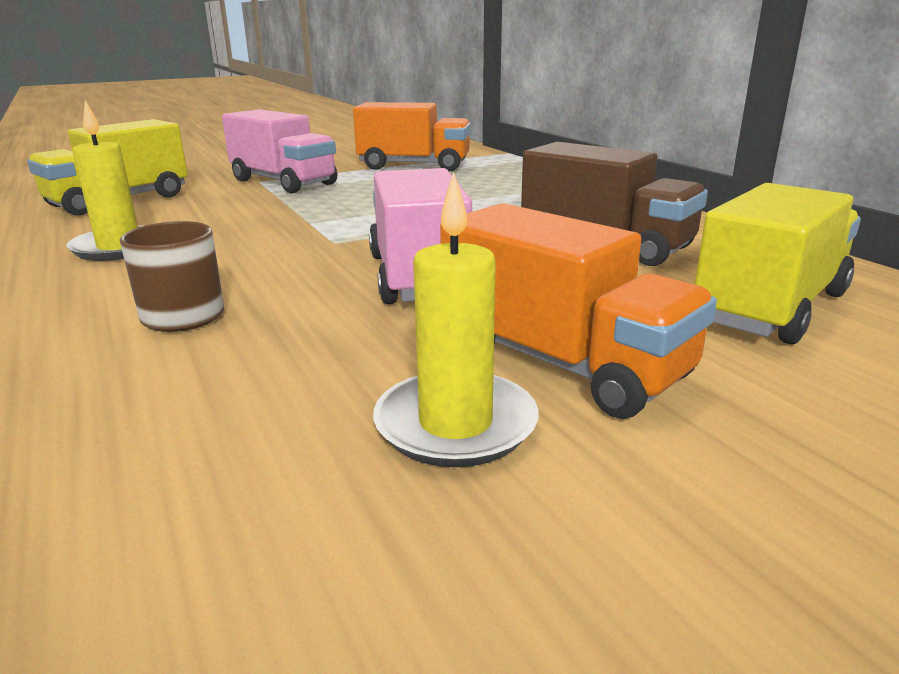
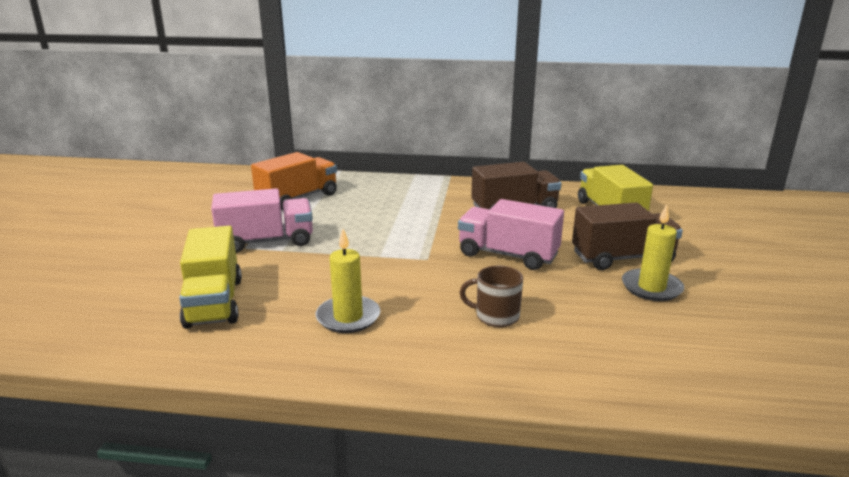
camera: 55 degrees left, 0 degrees up
(562, 363) = (622, 258): orange truck -> brown truck

